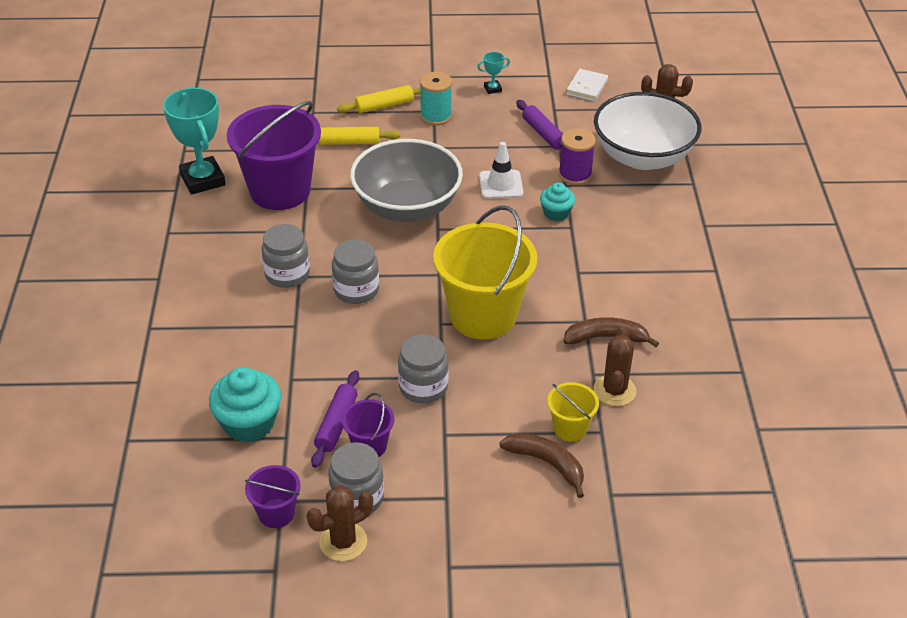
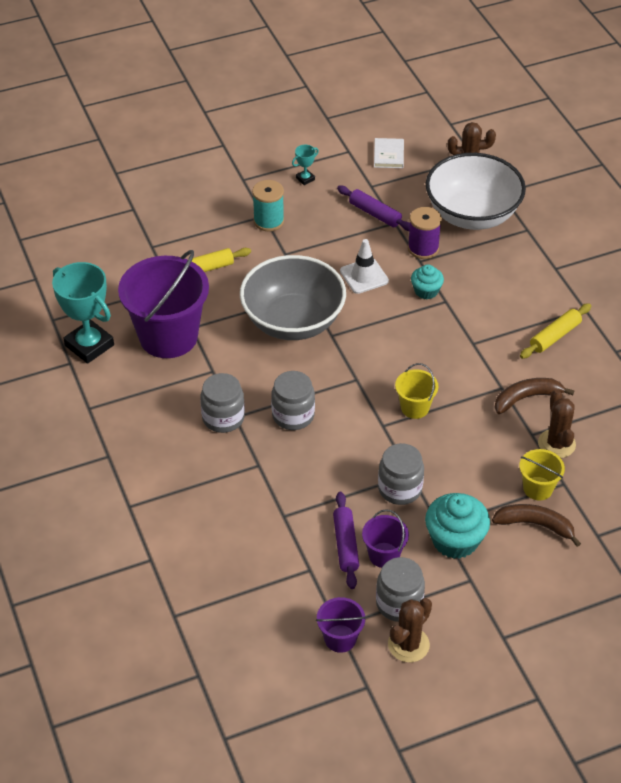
camera: 20 degrees left, 5 degrees up
(249, 423) = (270, 567): turquoise cupcake -> turquoise cupcake (455, 540)
(384, 105) = (215, 222): yellow rolling pin -> yellow rolling pin (555, 336)
(483, 315) = (415, 407): yellow bucket -> yellow bucket, size x0.47

